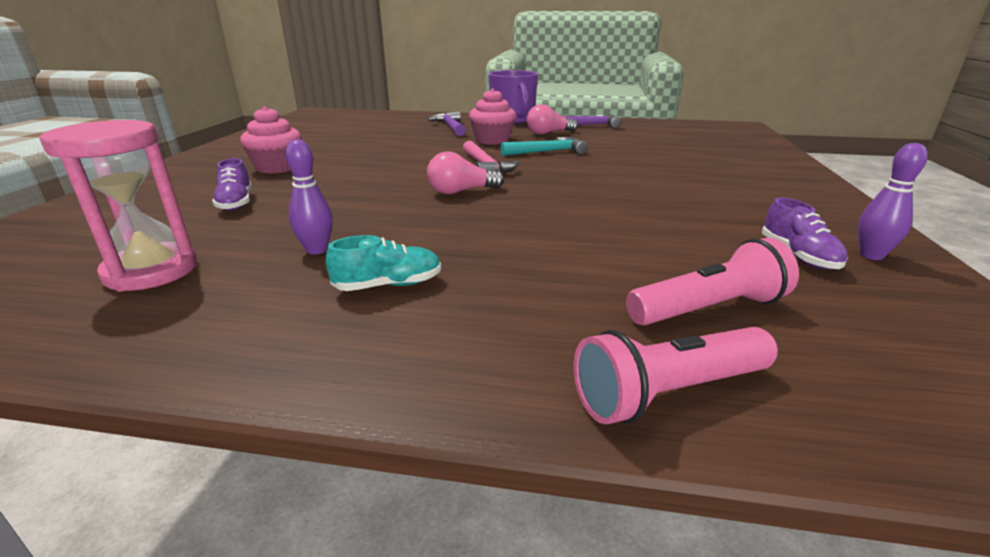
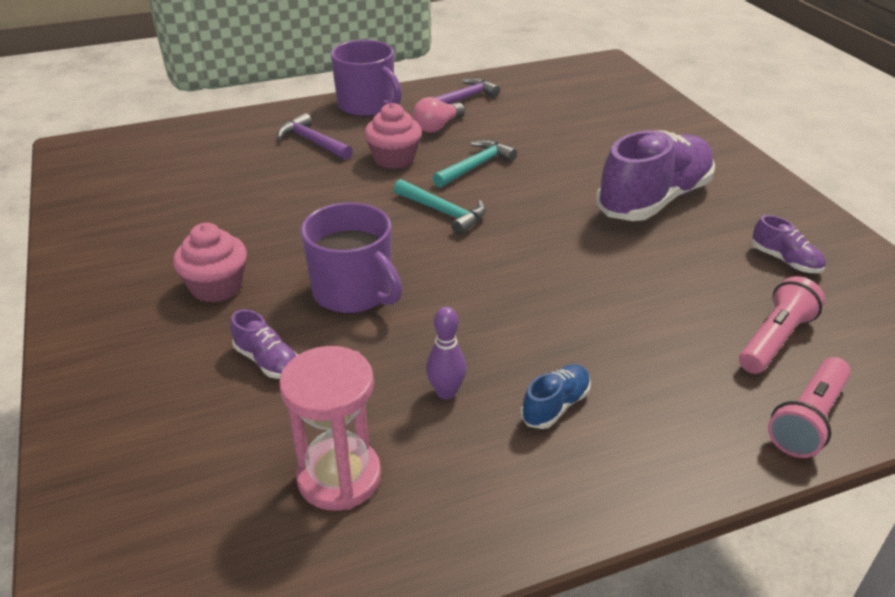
camera: 30 degrees left, 10 degrees up
(353, 187) = (354, 292): none -> purple mug
(388, 285) = (555, 406): turquoise shoe -> blue shoe
(461, 191) = (468, 263): pink light bulb -> none
(486, 166) = (443, 212): pink hammer -> turquoise hammer
(687, 192) = (654, 200): none -> purple shoe
(871, 255) = (824, 244): purple bowling pin -> none

